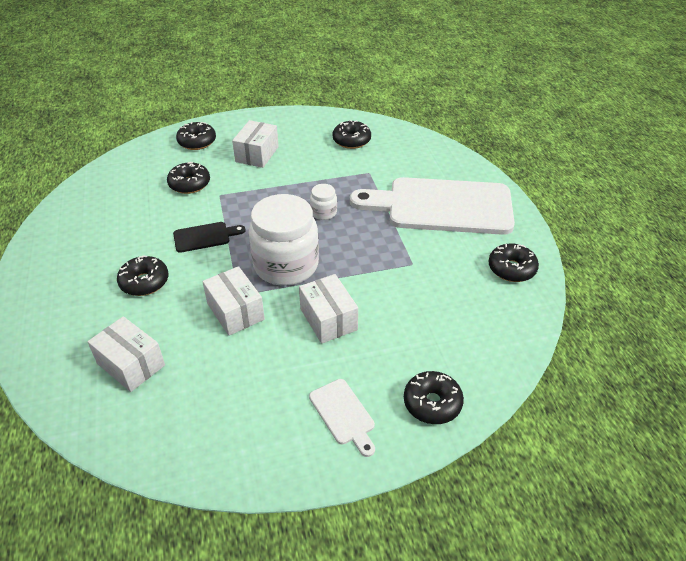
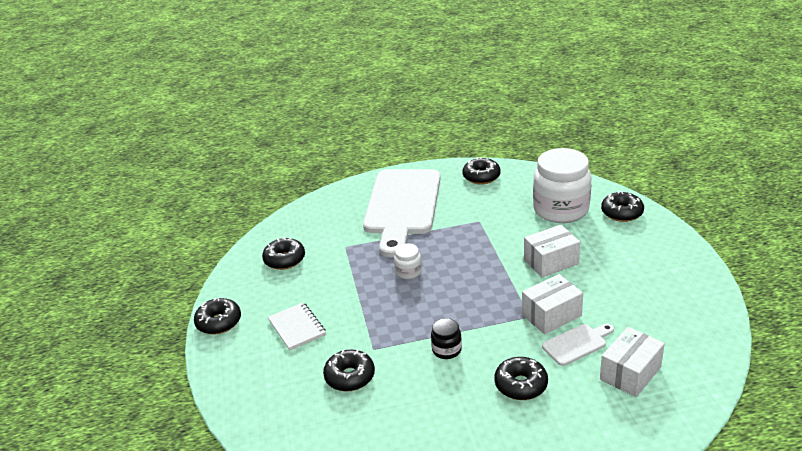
camera: 85 degrees left, 10 degrees down
(197, 142) = (257, 384): black donut -> black donut (219, 322)
(205, 237) = (446, 350): black cutting board -> black jar
(257, 154) = (297, 327): white box -> white notebook
(286, 265) = (487, 290): white jar -> white jar (561, 209)
(343, 414) = (644, 250): white cutting board -> white cutting board (577, 343)

